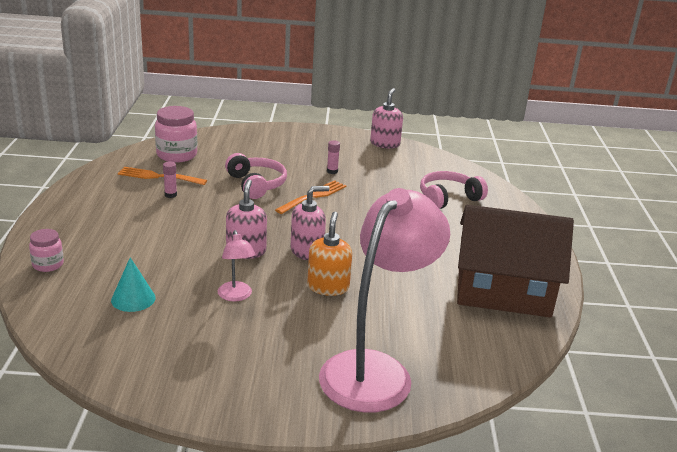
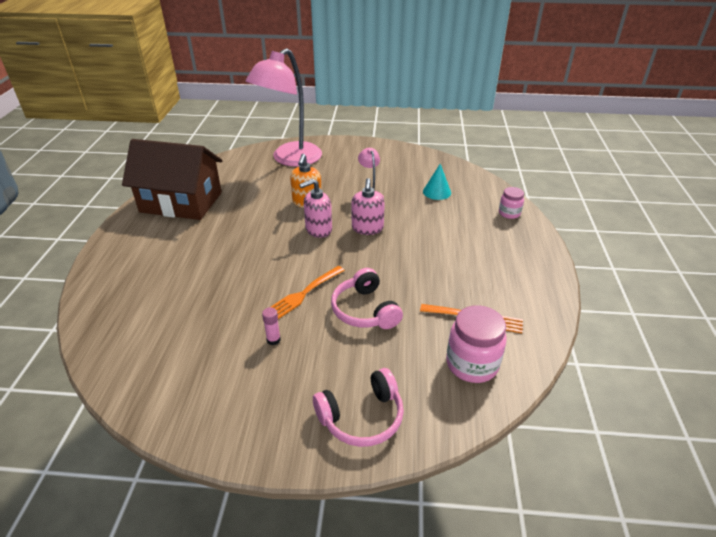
camera: 175 degrees left, 10 degrees up
(170, 195) = (451, 290): pink glue stick -> none
(385, 144) = (175, 416): pink soap dispenser -> none
(448, 198) = (157, 297): pink headphones -> pink headphones (362, 417)

